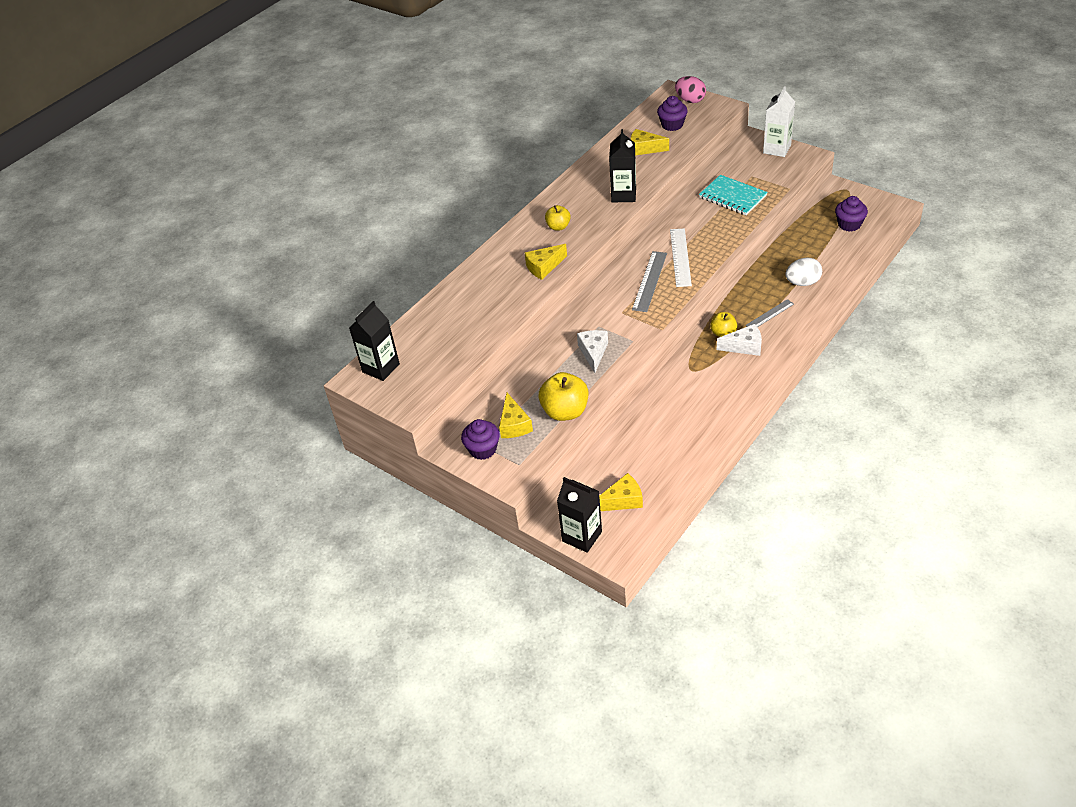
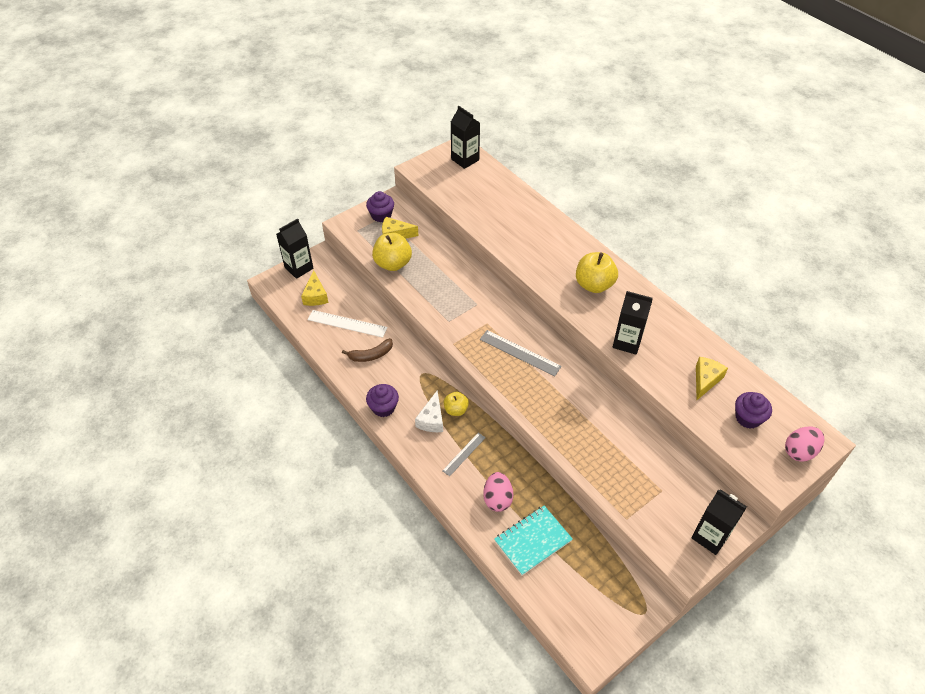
camera: 100 degrees right, 5 degrees up
(544, 267) = (540, 264): yellow cheese -> none
(558, 227) = (594, 285): yellow apple -> yellow apple, size x1.71
(593, 353) = (447, 293): white cheese -> none
(680, 257) = (545, 385): white ruler -> white ruler (347, 323)
(688, 418) = (371, 355): none -> brown banana
(732, 197) = (628, 459): turquoise notebook -> turquoise notebook (532, 541)
(770, 314) = (464, 454): grey ruler -> grey ruler turned 60 degrees clockwise
(777, 149) = (710, 536): white carton -> black carton
(802, 283) = (497, 499): white egg -> pink egg
(849, 224) = (576, 585): purple cupcake -> purple cupcake (383, 407)

